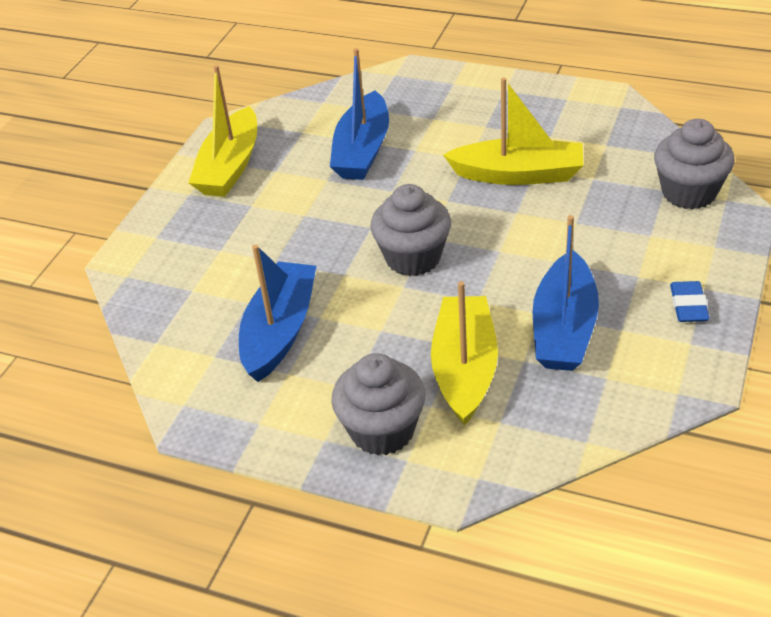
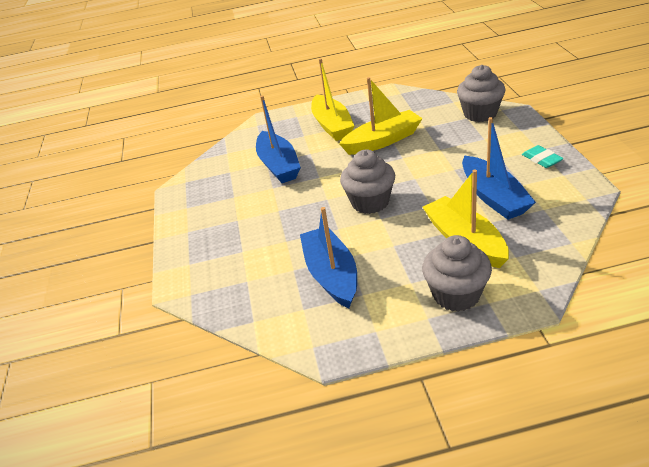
camera: 30 degrees left, 5 degrees down
(230, 167) = (201, 206): yellow boat -> yellow boat (332, 126)
(688, 305) = (541, 159): blue eraser -> turquoise eraser

